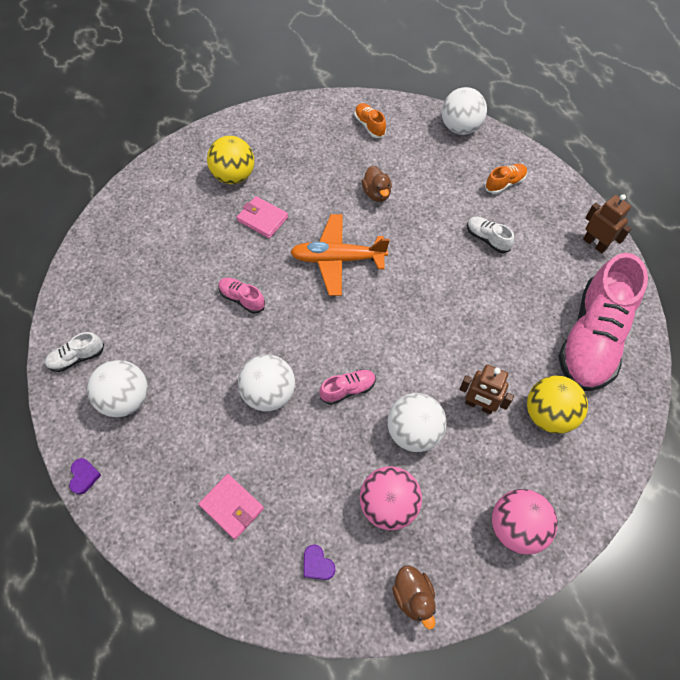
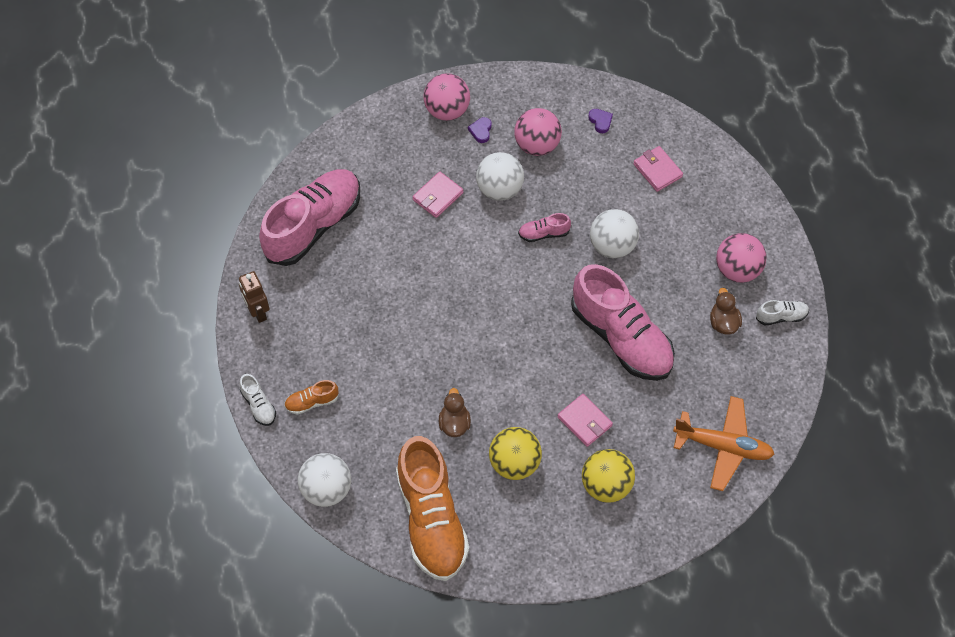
camera: 165 degrees left, 0 degrees up
(84, 476) = (773, 217): purple heart -> purple heart (481, 131)
(126, 399) = (737, 270): white ball -> pink ball
(242, 299) = (621, 337): pink shoe -> pink shoe, size x2.42
(338, 259) = (518, 356): orange plane -> orange plane (723, 446)
(369, 126) = (431, 519): orange shoe -> orange shoe, size x2.42
(413, 596) = (537, 89): brown duck -> brown duck (723, 322)
(479, 405) = (437, 196): brown robot -> pink wallet
(487, 239) = (361, 342): white shoe -> white shoe (258, 405)
(548, 414) = (384, 176): yellow ball -> yellow ball (514, 463)

